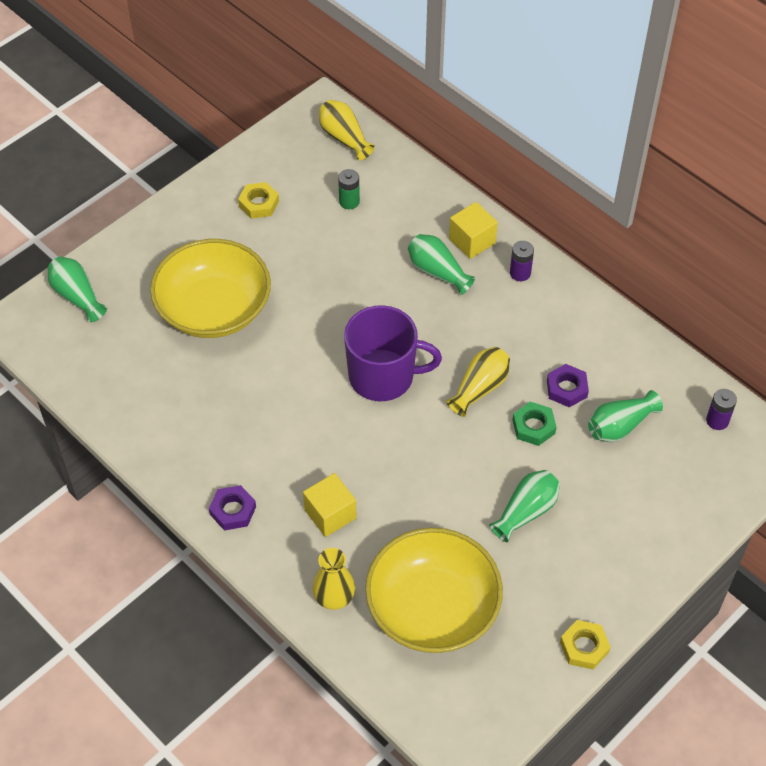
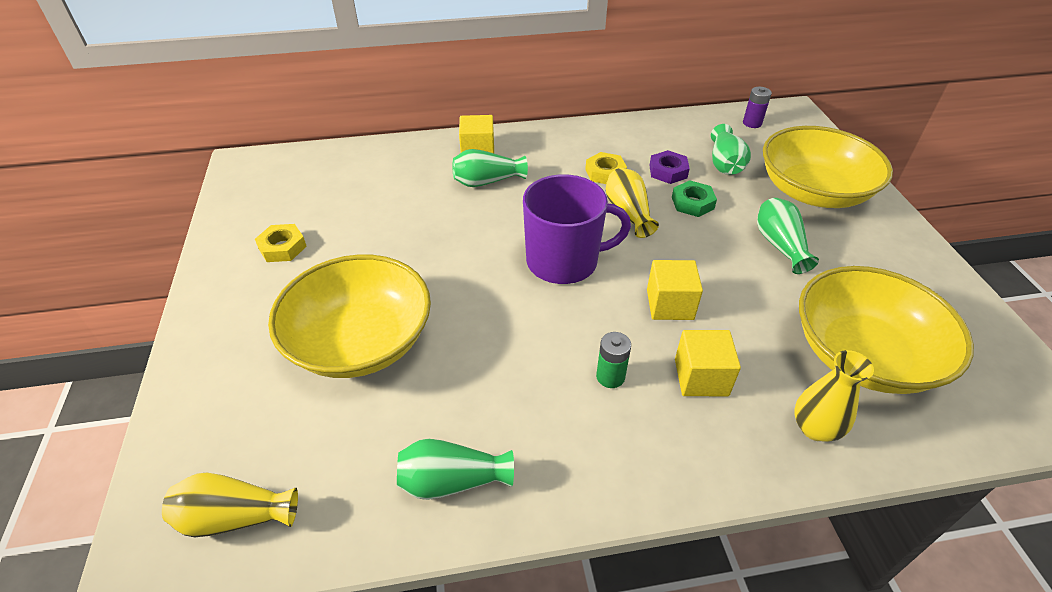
camera: 55 degrees left, 10 degrees down
(77, 296) = (194, 461): green vase -> green vase (452, 481)
(233, 510) = (640, 463): purple nut -> none
(344, 138) = (290, 167): yellow vase -> yellow vase (235, 517)
(349, 202) = (356, 194): green battery -> green battery (610, 376)
(383, 376) = (564, 261): purple mug -> purple mug turned 45 degrees clockwise
(390, 465) = (670, 304): none -> yellow cube
(520, 273) = (535, 144): purple battery -> none
(584, 647) = (948, 277): yellow nut -> yellow nut (605, 173)
(633, 510) = (813, 191): none -> yellow bowl

